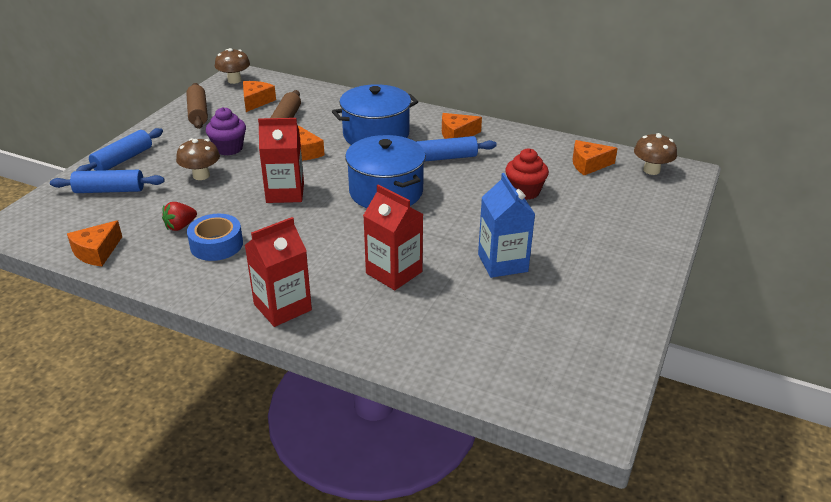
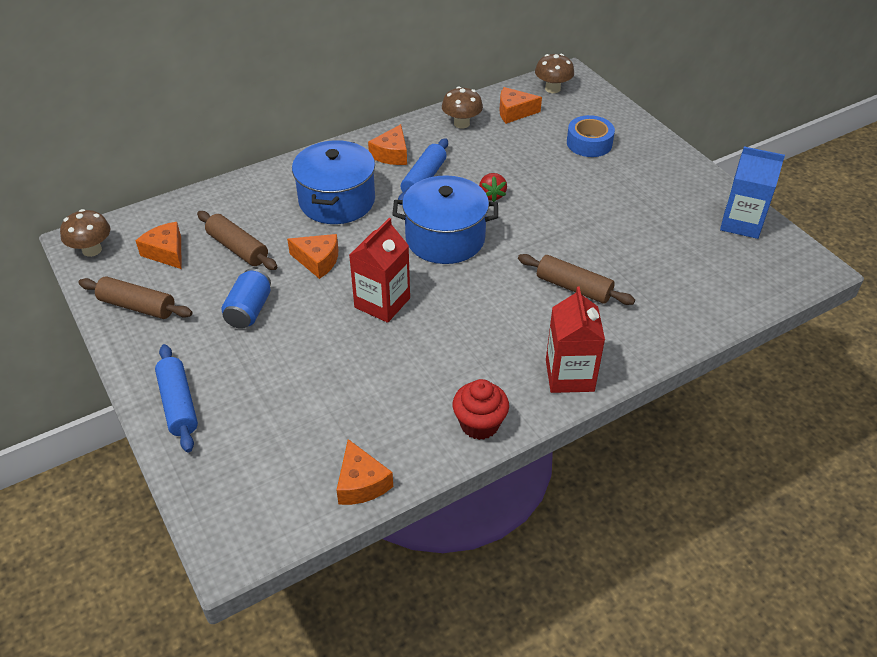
camera: 55 degrees left, 10 degrees up
(109, 190) = (239, 436): blue rolling pin -> none
(180, 226) = (372, 400): red strawberry -> red strawberry (491, 195)
(201, 175) = (284, 351): brown mushroom -> brown mushroom (461, 123)
(216, 245) = (431, 384): blue tape -> blue tape (589, 143)
(228, 148) = (249, 310): purple cupcake -> blue can
(394, 272) = (573, 287): red carton -> brown rolling pin
(502, 263) = (609, 223): blue carton -> blue carton (741, 223)
(524, 191) = (521, 163): red cupcake -> red cupcake (479, 424)
(588, 164) = (514, 112): orange cheese -> orange cheese turned 60 degrees clockwise

